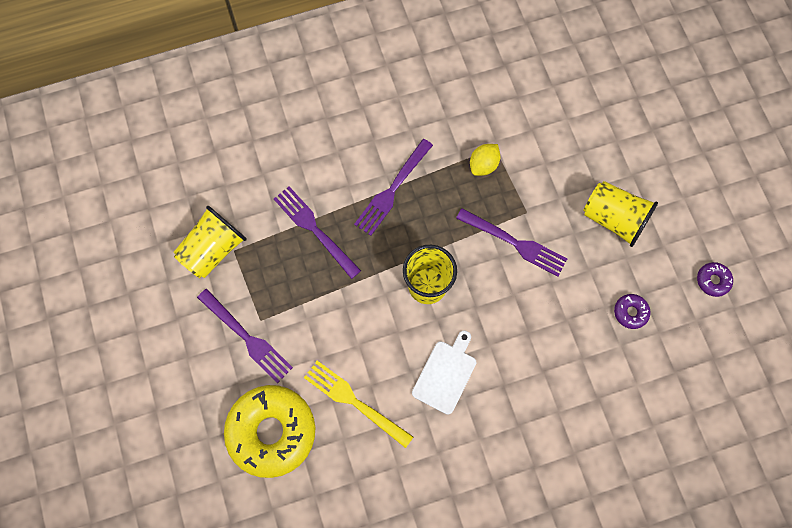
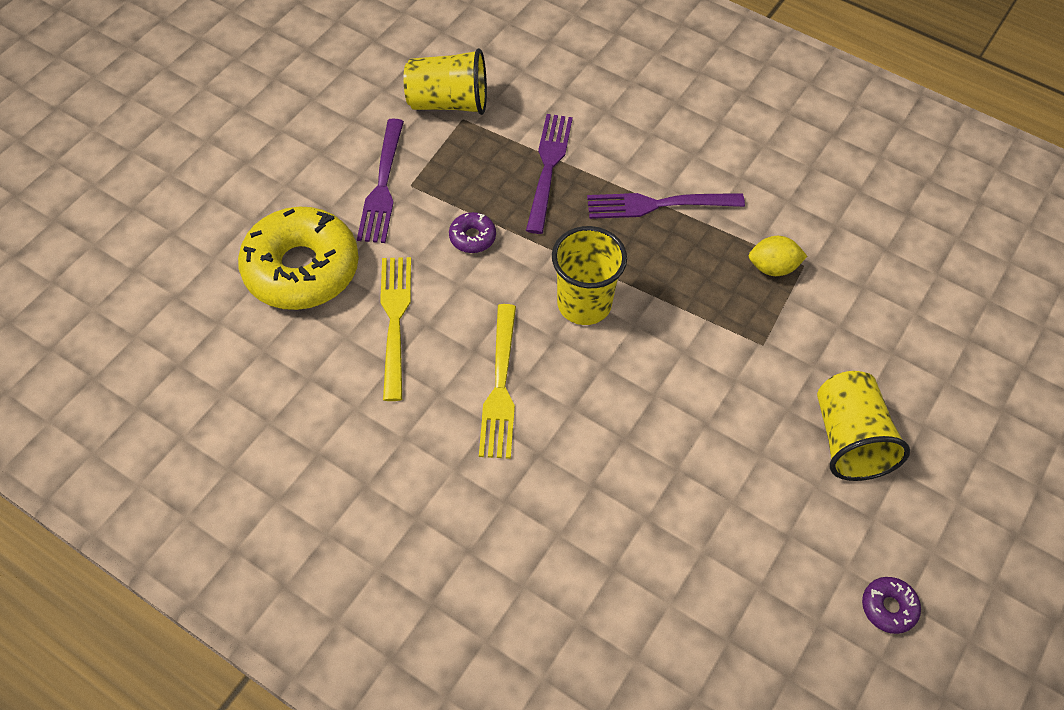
camera: 50 degrees right, 15 degrees down
(445, 374) = (500, 386): white cutting board -> yellow fork
(514, 243) = (715, 356): purple fork -> none
(630, 312) = (753, 535): purple donut -> purple donut (472, 237)

